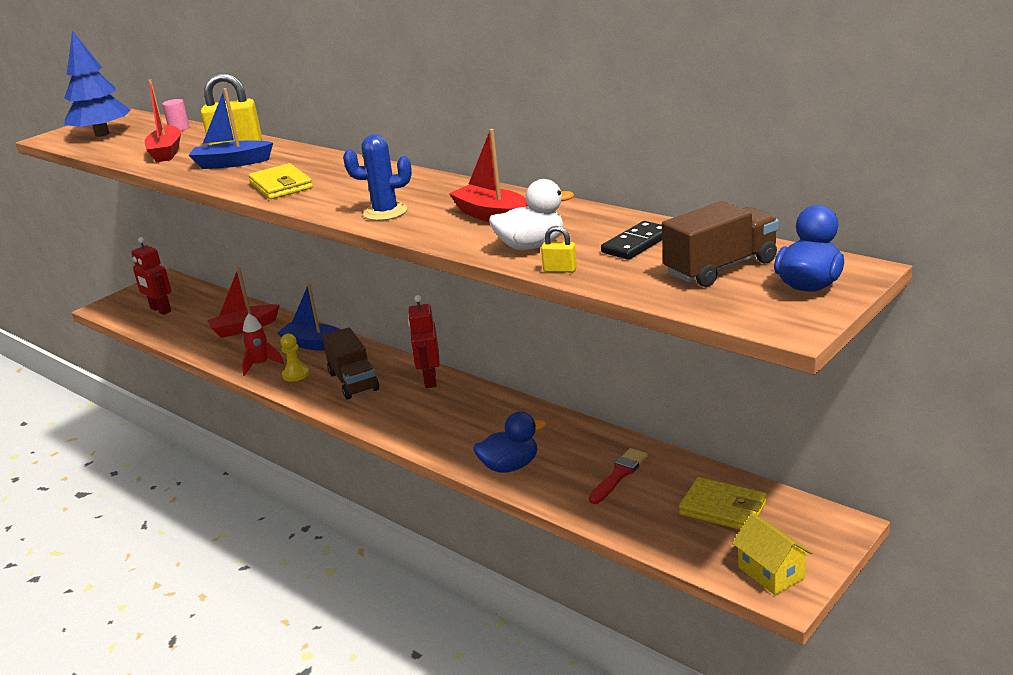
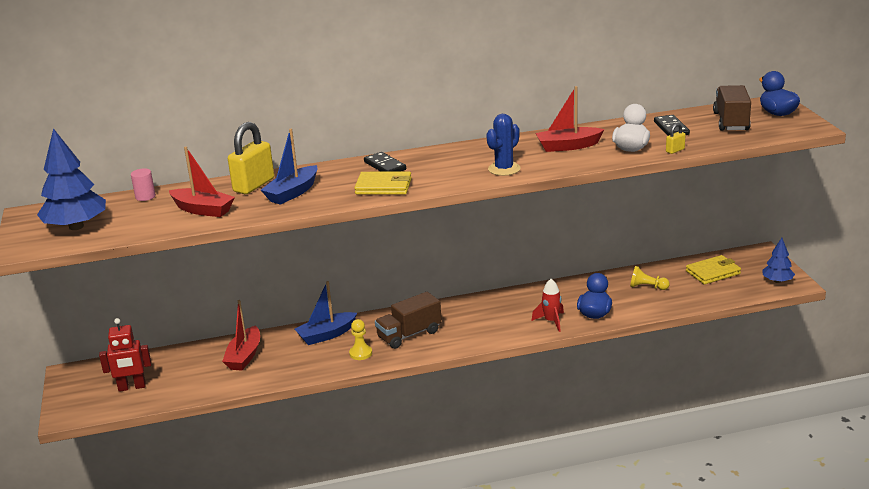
camera: 55 degrees left, 0 degrees up
(261, 365) = (320, 363): red rocket -> red rocket (551, 321)
(334, 168) = (385, 166): none -> black domino
(353, 381) = (409, 334): brown truck -> brown truck turned 135 degrees clockwise
(430, 380) = (453, 308): red robot -> none
(619, 475) = (647, 287): red brush -> yellow pawn
(771, 573) = (777, 281): yellow house -> blue tree

